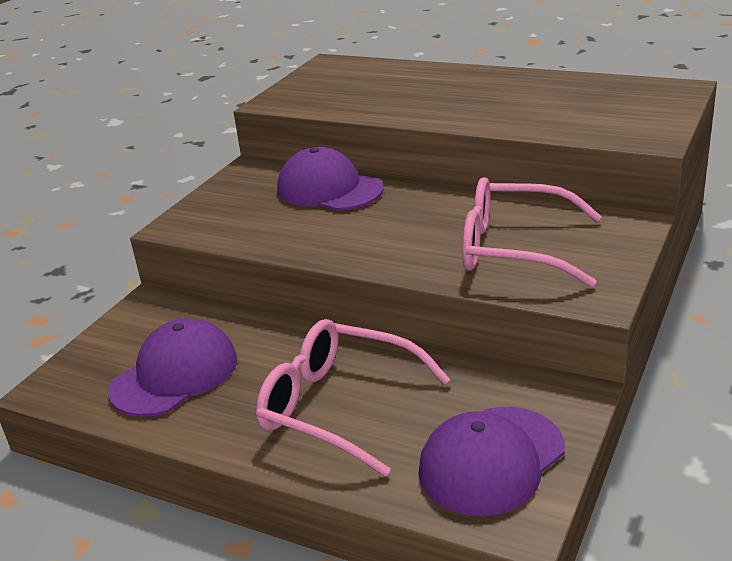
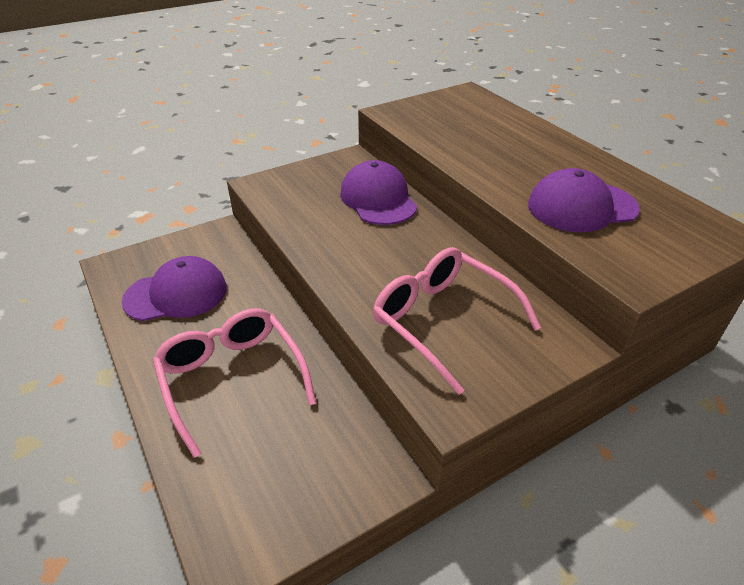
camera: 30 degrees right, 10 degrees up
(491, 460) = (271, 493): purple cap -> purple cap (581, 207)

